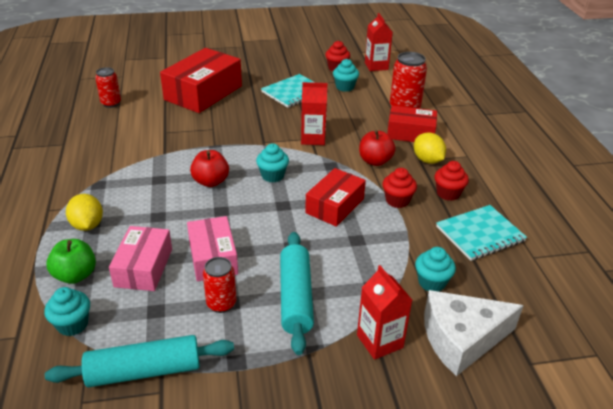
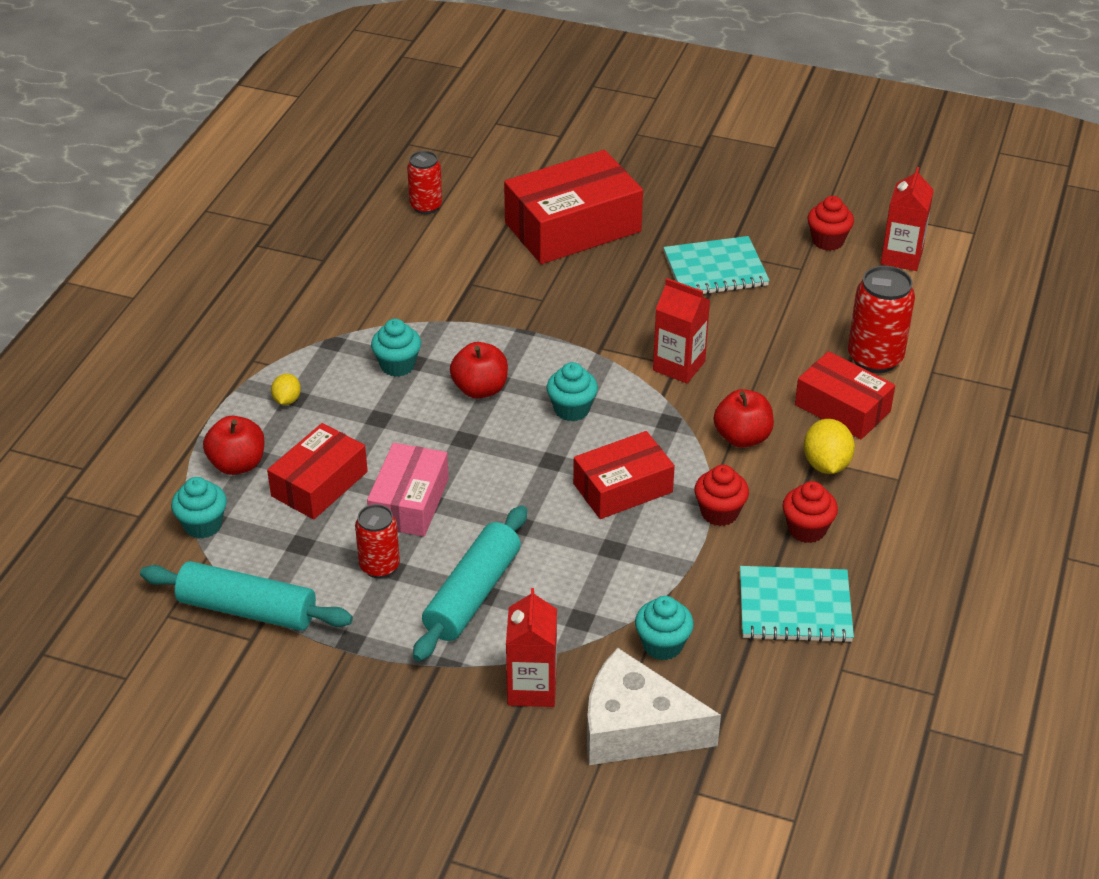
camera: 30 degrees right, 5 degrees up
(75, 275) = (237, 464): green apple -> red apple
(87, 225) = (287, 400): yellow lemon -> yellow lemon, size x0.60
(144, 267) = (319, 484): pink box -> red box
(345, 87) = (809, 285): turquoise cupcake -> turquoise cupcake (397, 365)

